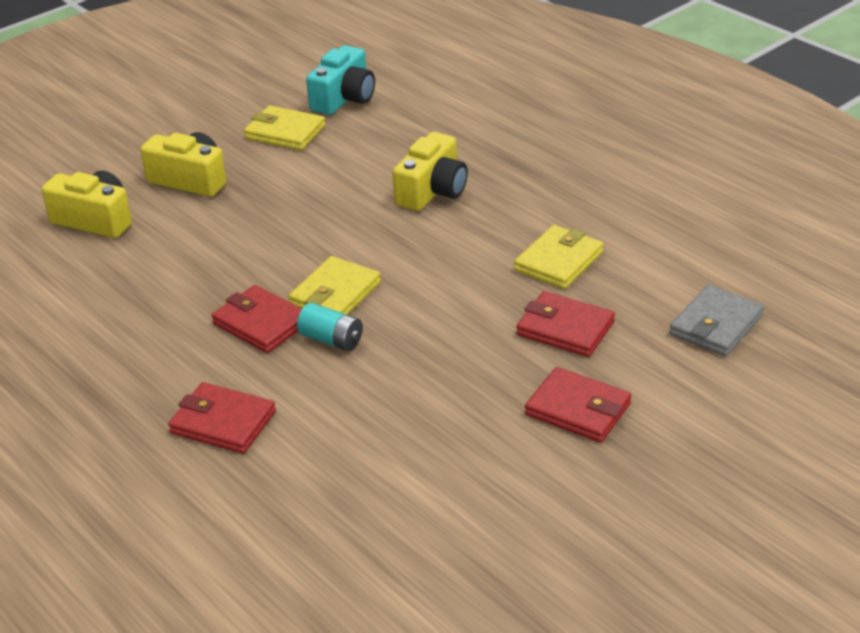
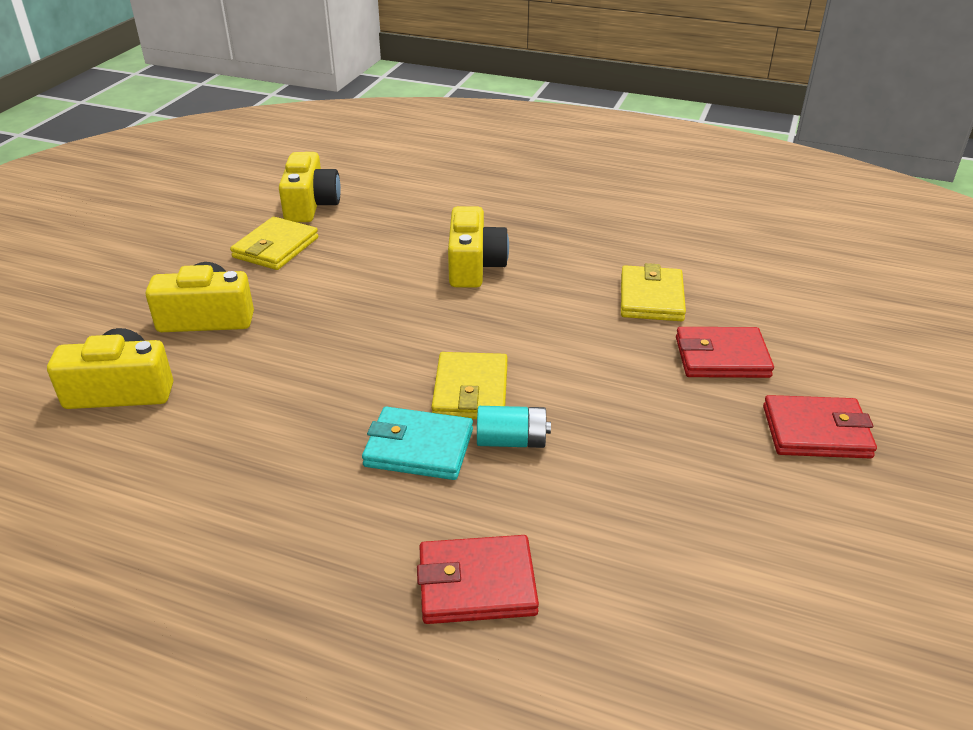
camera: 30 degrees left, 0 degrees up
(261, 323) = (419, 448): red wallet -> turquoise wallet
(285, 132) = (276, 248): yellow wallet -> yellow wallet turned 60 degrees counterclockwise
(344, 98) = (311, 205): turquoise camera -> yellow camera
(716, 325) = (838, 315): grey wallet -> none

